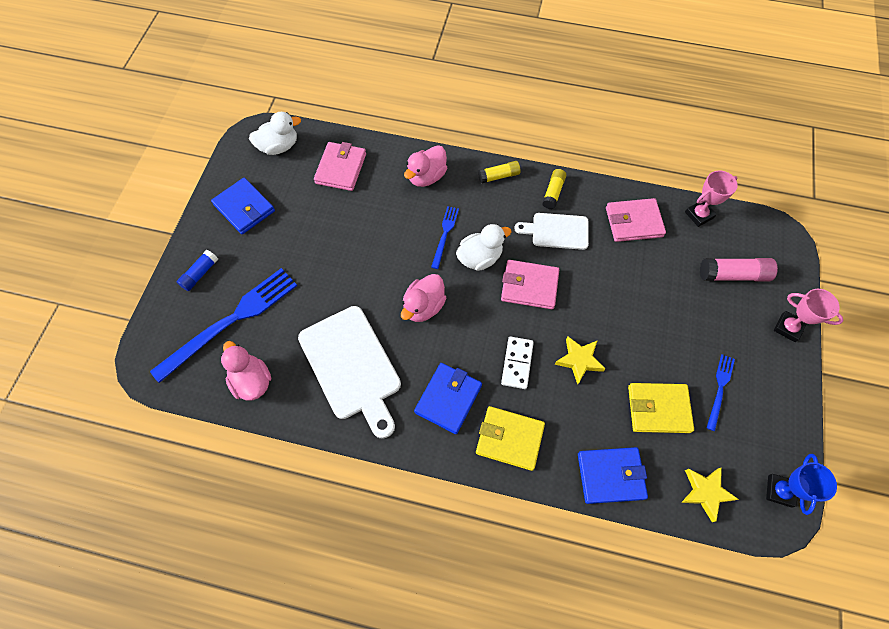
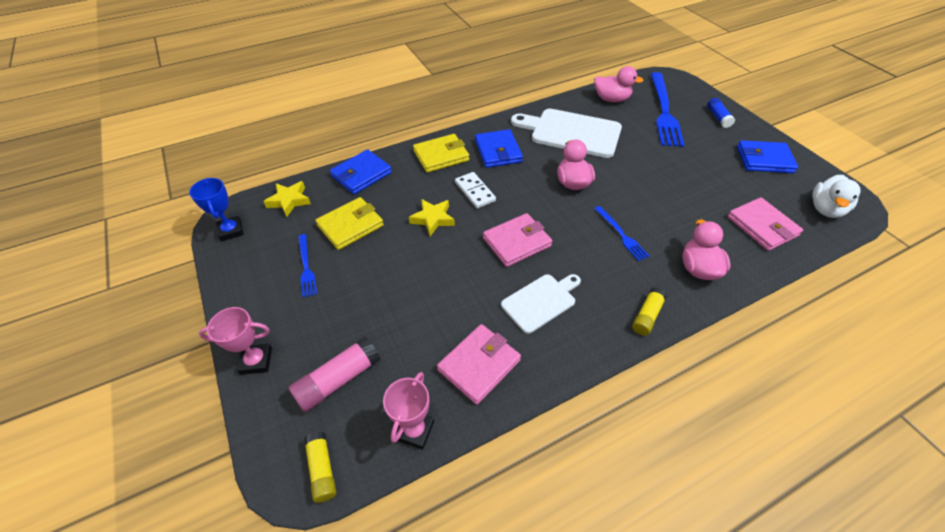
camera: 140 degrees right, 15 degrees down
(480, 258) = (575, 236): white duck -> none
(553, 192) = (583, 337): yellow glue stick -> yellow glue stick (322, 469)

